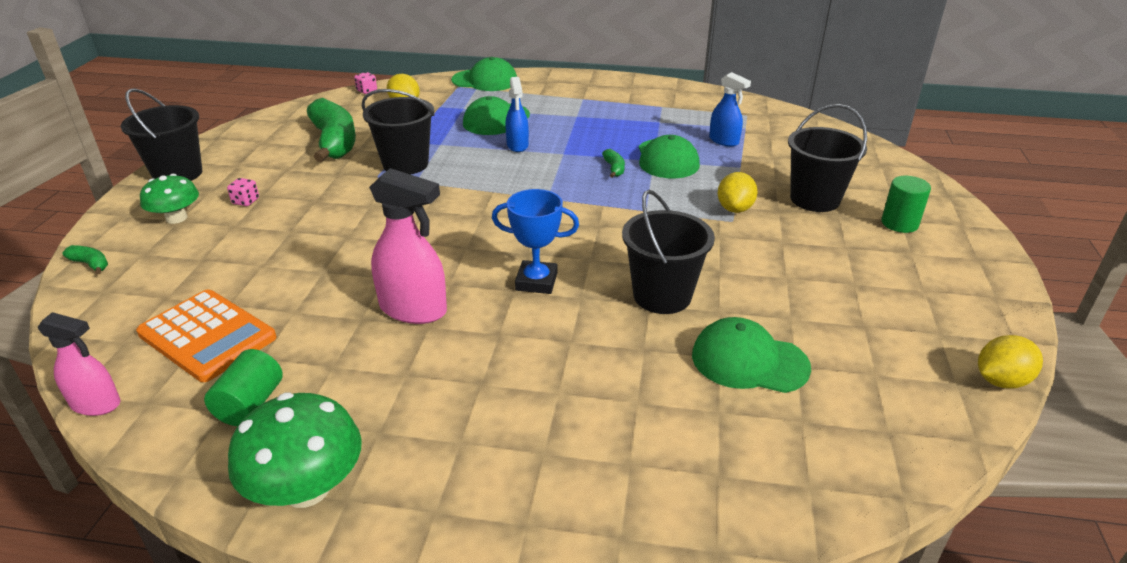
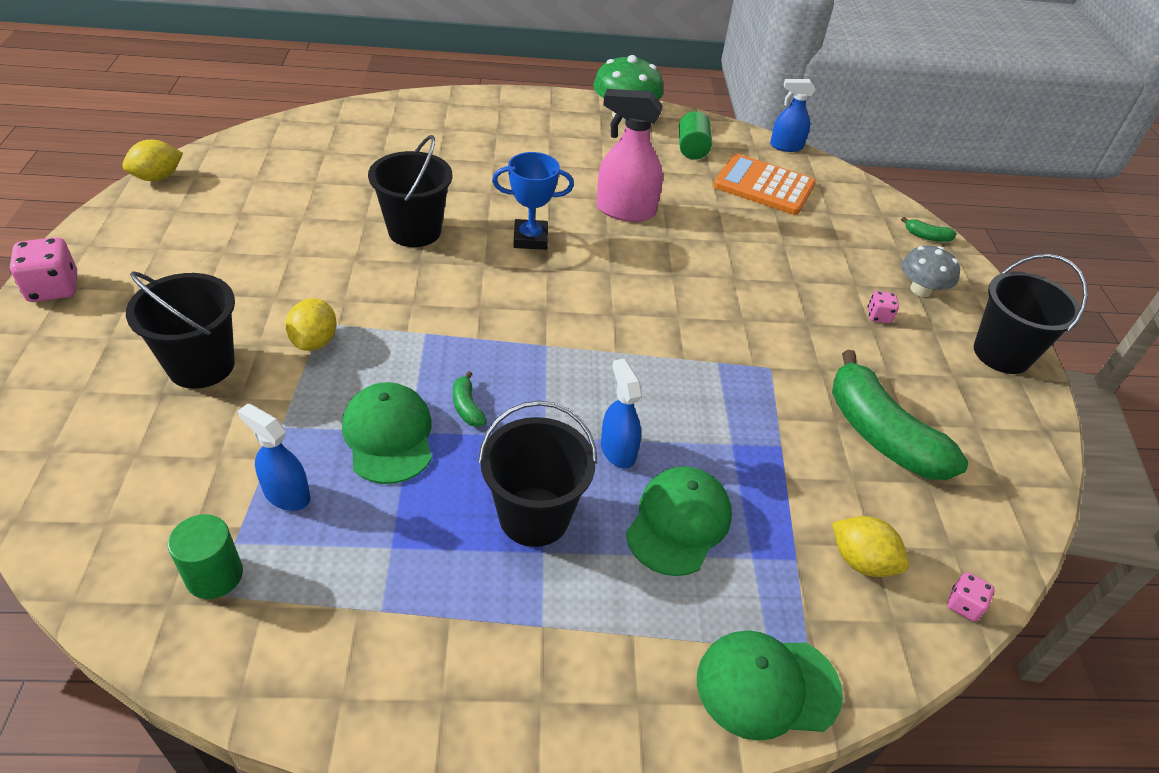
camera: 165 degrees right, 10 degrees up
(96, 404) = (786, 146): pink spray bottle -> blue spray bottle
(176, 218) = (920, 290): green mushroom -> grey mushroom
(405, 164) = (750, 393): black bucket -> black bucket (534, 516)
(749, 361) = (351, 184): green cap -> none
(899, 223) = (115, 331): green cylinder -> green cylinder (214, 575)
(985, 257) = (53, 288): none -> pink dice

